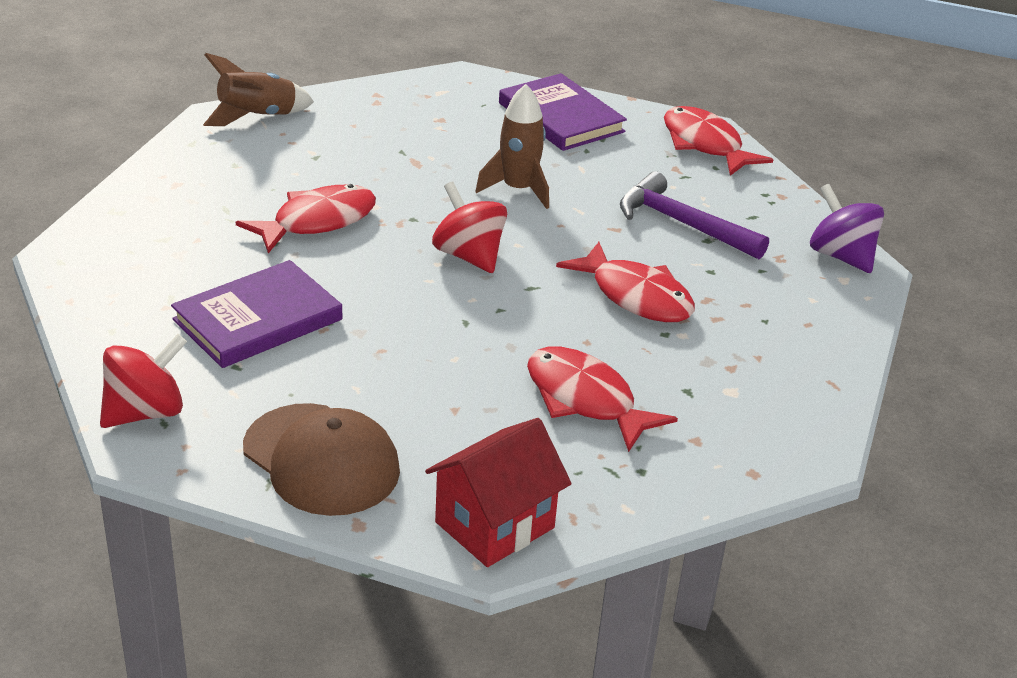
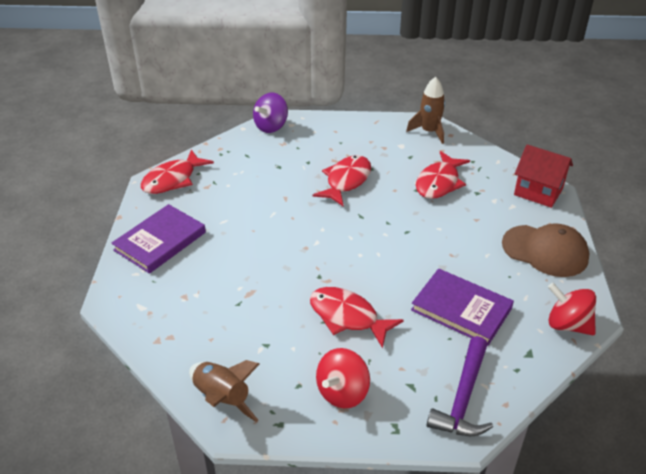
camera: 105 degrees left, 5 degrees up
(321, 460) = (545, 251): brown cap -> brown cap turned 90 degrees clockwise
(469, 256) = (345, 244): red spinning top -> red spinning top (342, 392)
(518, 189) = (262, 241): brown rocket -> brown rocket (429, 132)
(682, 223) = (267, 176): purple hammer -> purple hammer (463, 398)

